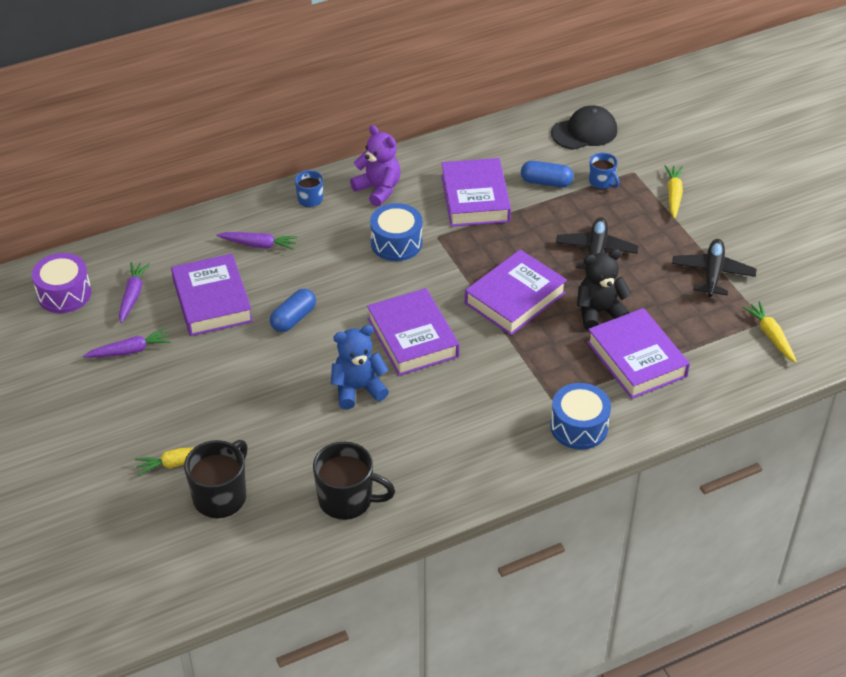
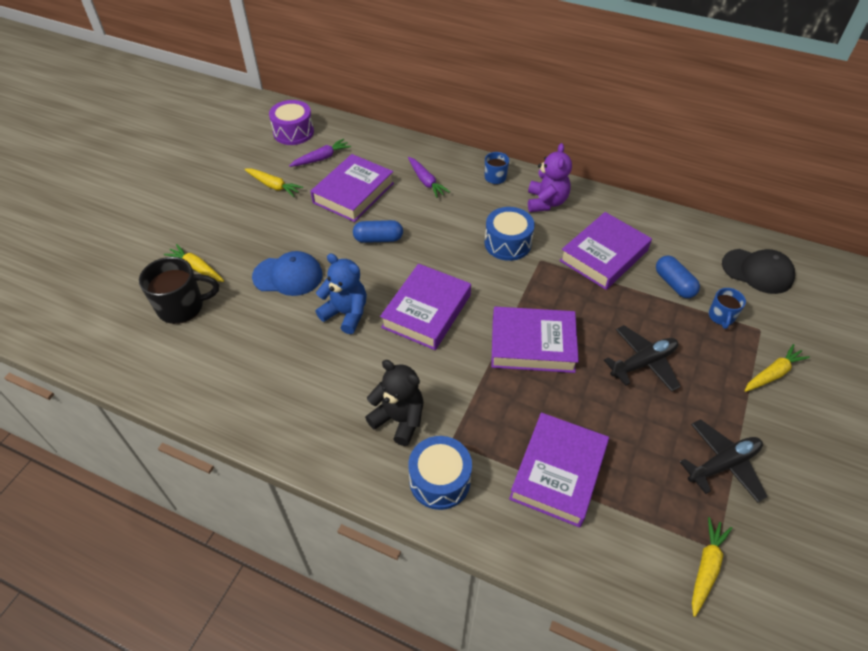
camera: 50 degrees right, 5 degrees up
(129, 351) = (273, 186): purple carrot -> yellow carrot
(267, 403) = (288, 276): none -> blue cap
(347, 500) = (233, 377): black mug -> none
(599, 312) = (580, 409): black teddy bear -> black teddy bear (399, 419)

